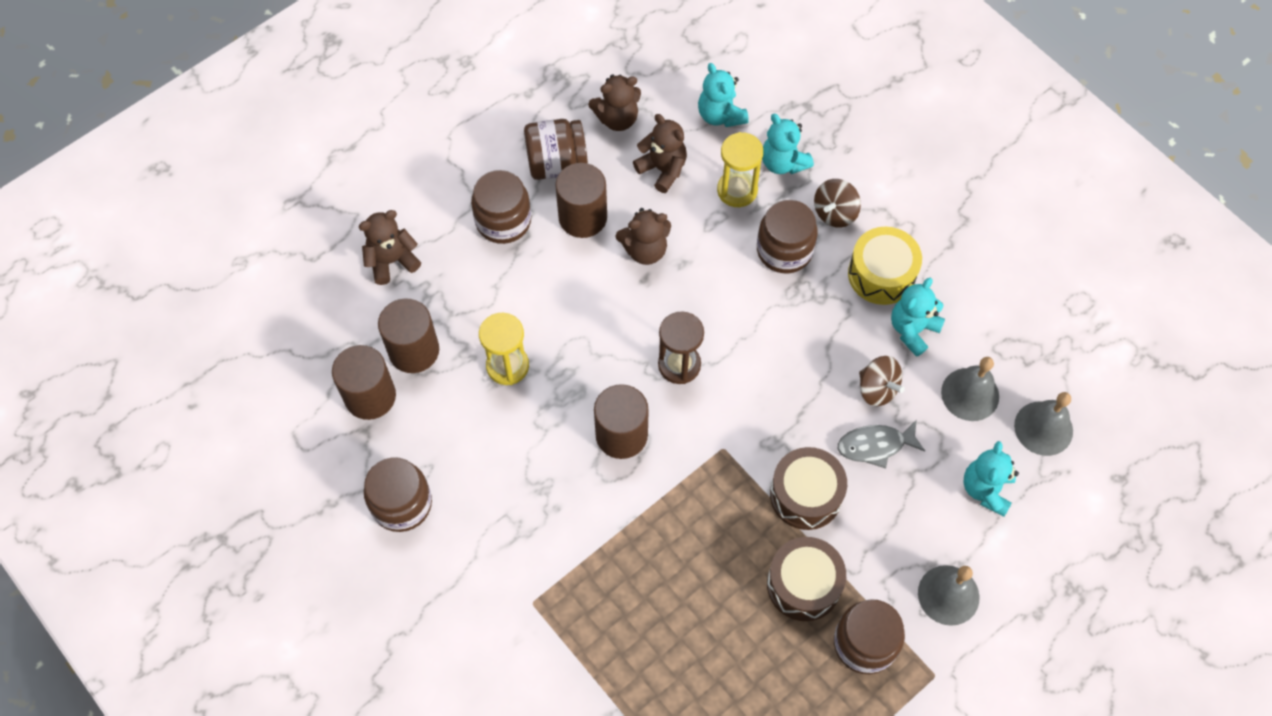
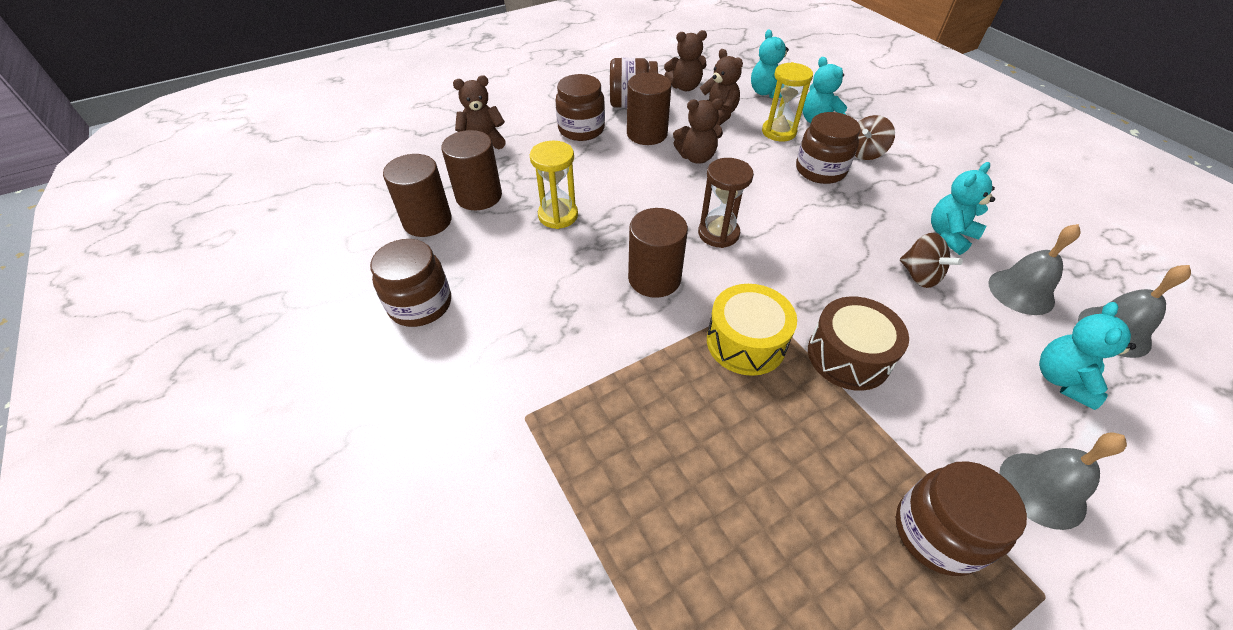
camera: 10 degrees right, 15 degrees down
(803, 584) = (850, 447): brown drum -> none
(875, 445) = (923, 322): grey fish -> none
(881, 274) = (912, 194): yellow drum -> yellow drum (746, 342)

